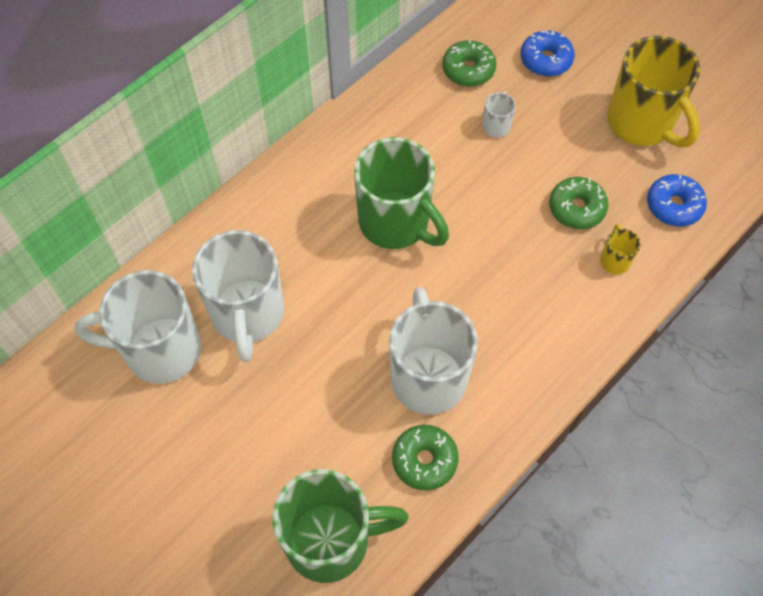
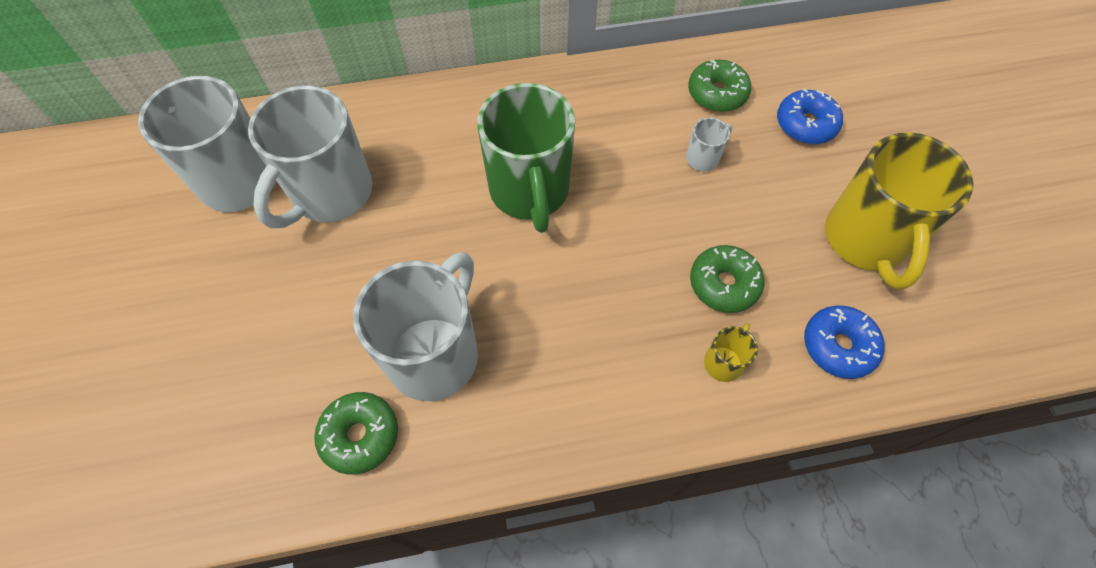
camera: 35 degrees right, 0 degrees up
(331, 541) = (210, 451): green mug -> none

